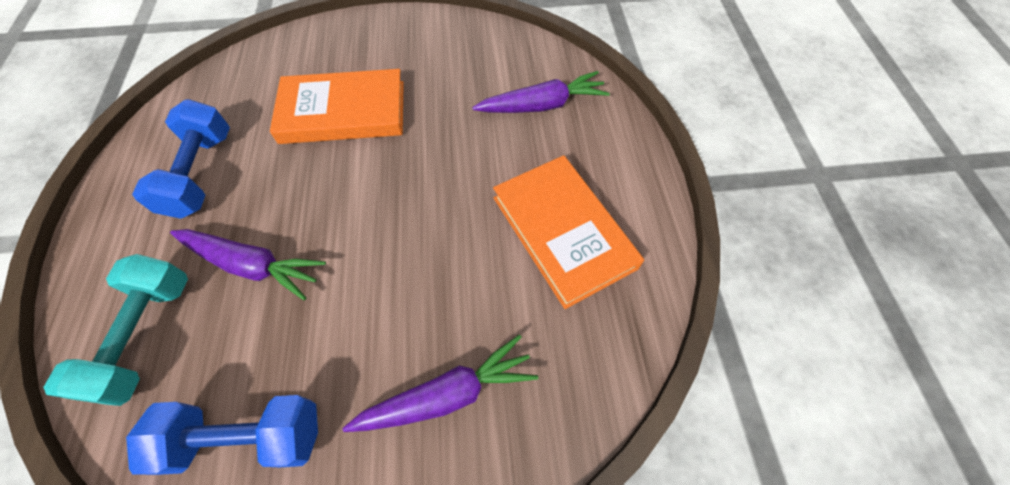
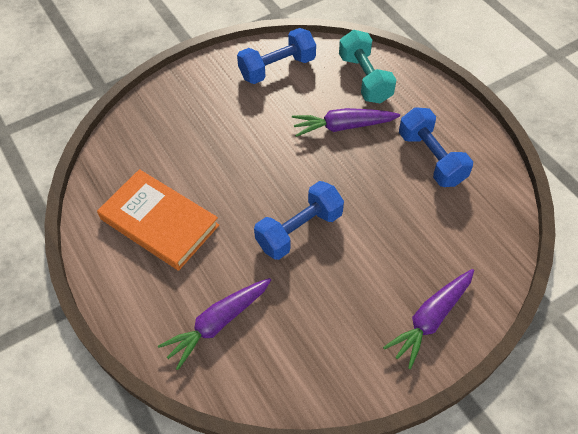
camera: 155 degrees right, 5 degrees down
(343, 112) = (378, 243): orange book -> none
(410, 156) = (299, 230): none -> blue dumbbell
(448, 394) = (190, 117): purple carrot -> purple carrot (430, 319)

